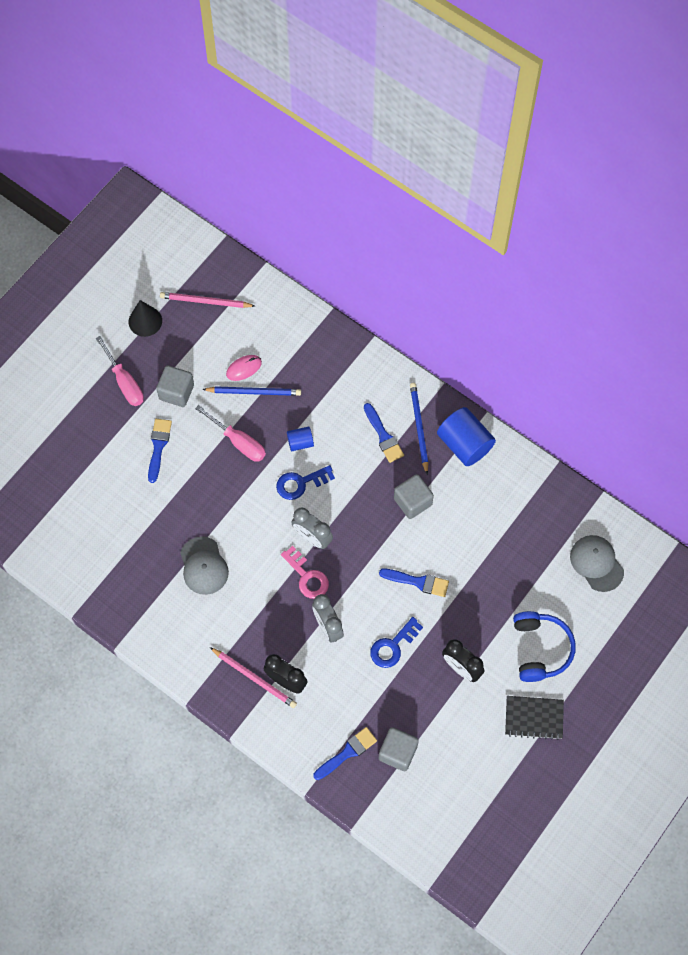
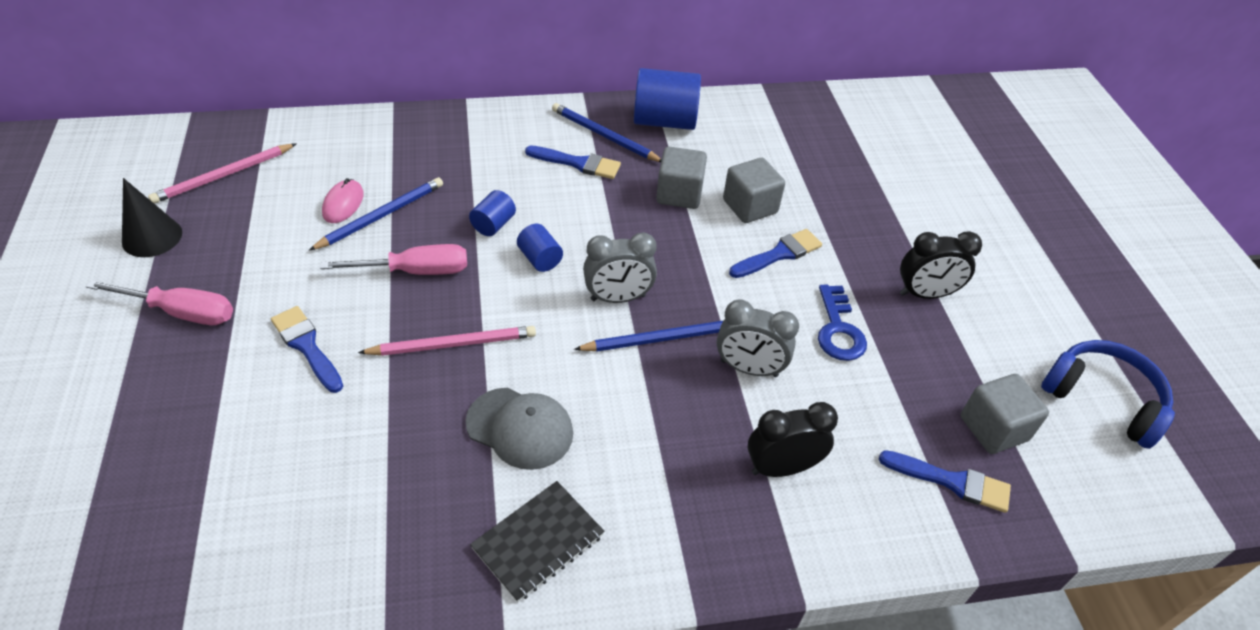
camera: 50 degrees left, 20 degrees down
(176, 392) = (273, 276): grey cube -> grey cube (750, 206)
(254, 678) = (742, 500): pink pencil -> pink pencil (453, 344)
(300, 483) = (540, 259): blue key -> blue cylinder
(307, 576) = (661, 338): pink key -> blue pencil
(347, 753) = (951, 481): blue brush -> blue brush turned 105 degrees clockwise
(534, 718) = (1044, 281): black notebook -> black notebook (538, 542)
(540, 649) = (960, 222): blue headphones -> blue headphones (1102, 400)
(596, 563) = (898, 128): grey cap -> none

